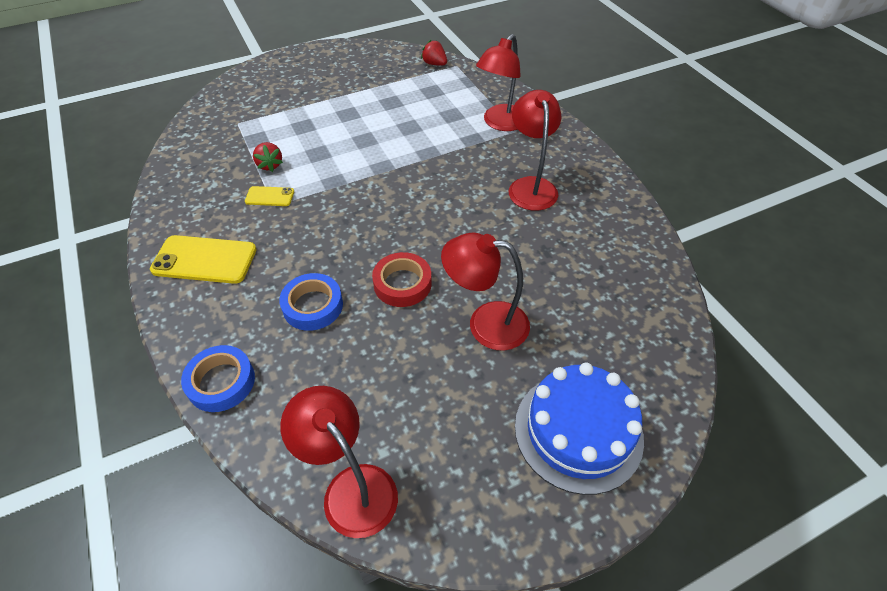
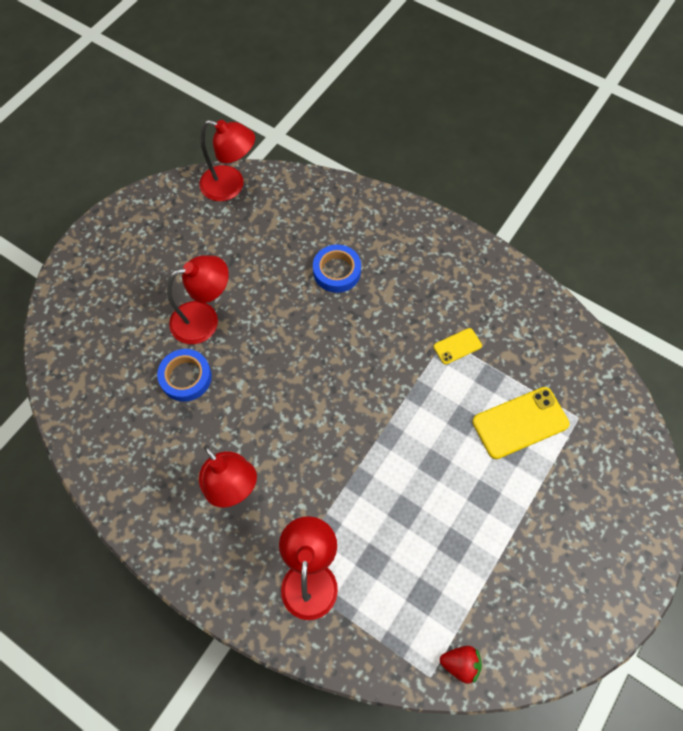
camera: 150 degrees right, 15 degrees up
(204, 260) = (447, 265): yellow phone -> yellow phone (520, 423)
(221, 382) = (351, 198): blue tape -> blue tape (186, 377)
(270, 165) = (492, 381): red strawberry -> none
(402, 284) = (285, 321): red tape -> none
(578, 431) = (111, 276): blue cake -> none

